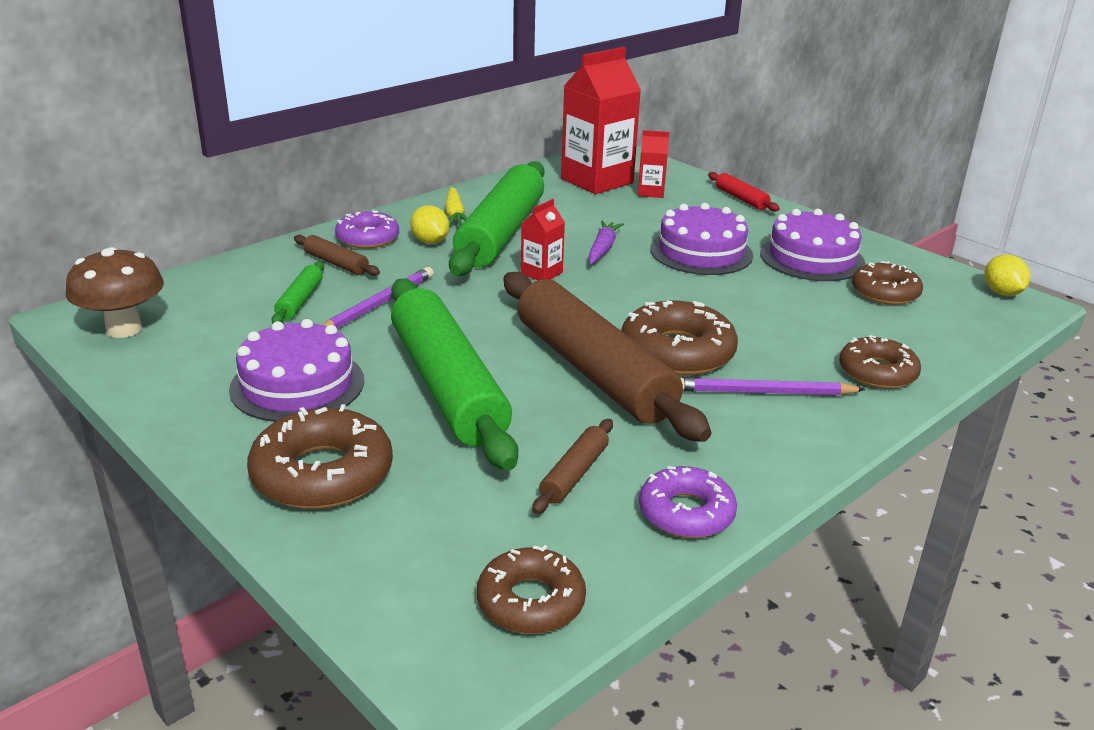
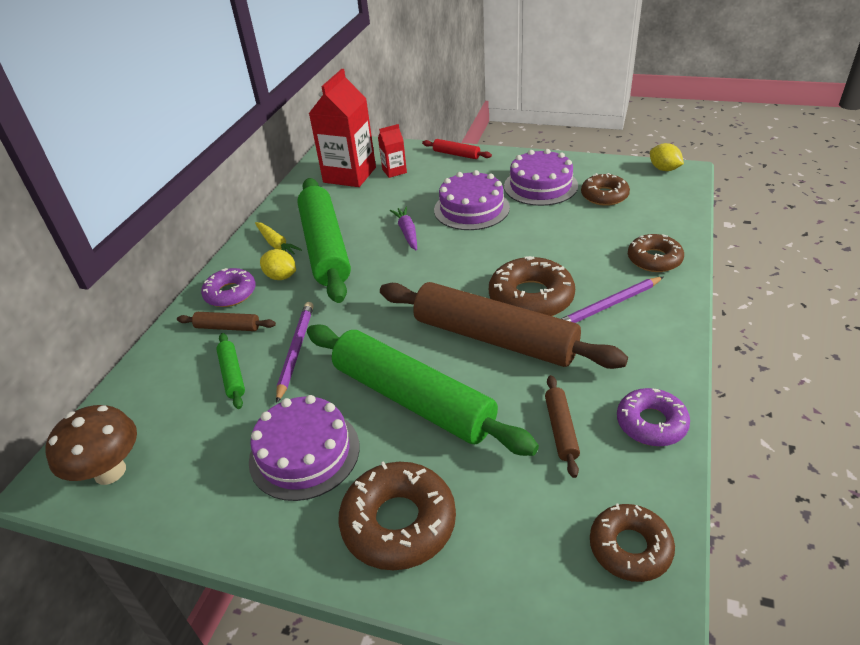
camera: 25 degrees left, 10 degrees up
(541, 273) = (386, 271): red carton -> none

